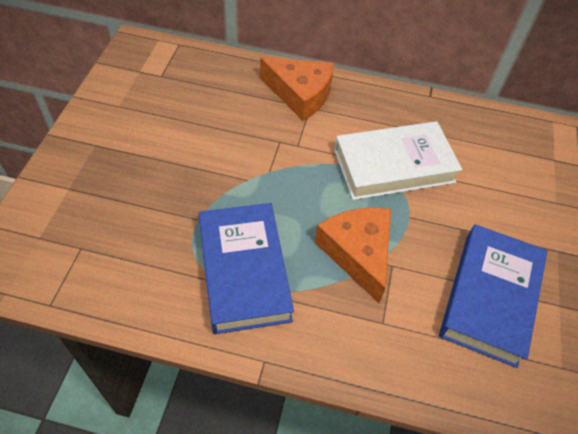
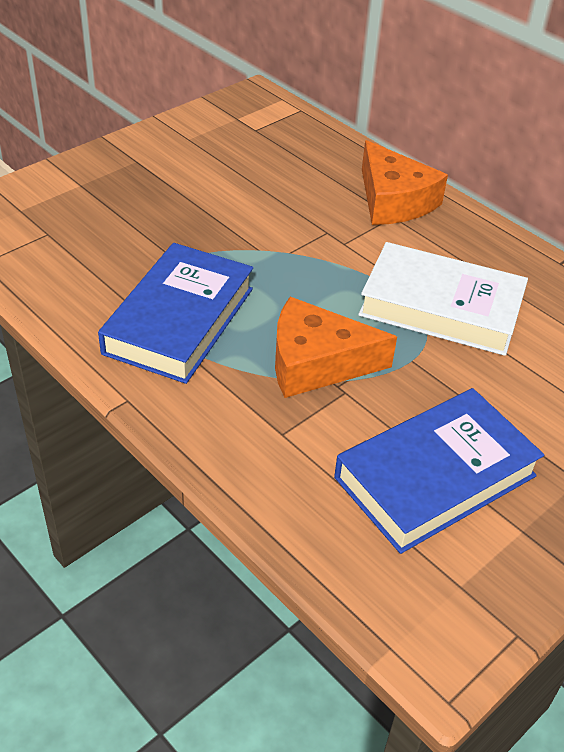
camera: 35 degrees right, 10 degrees down
(358, 253) = (316, 362): orange cheese -> orange cheese turned 105 degrees counterclockwise

